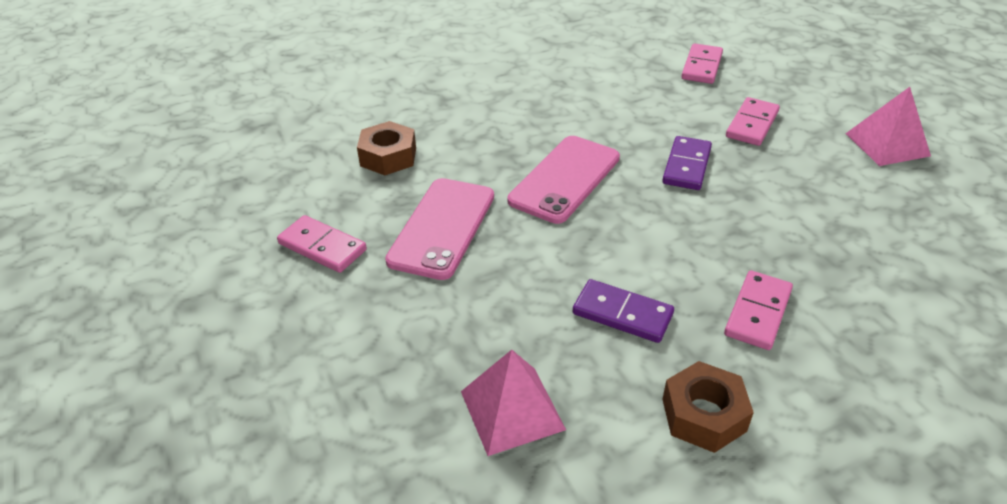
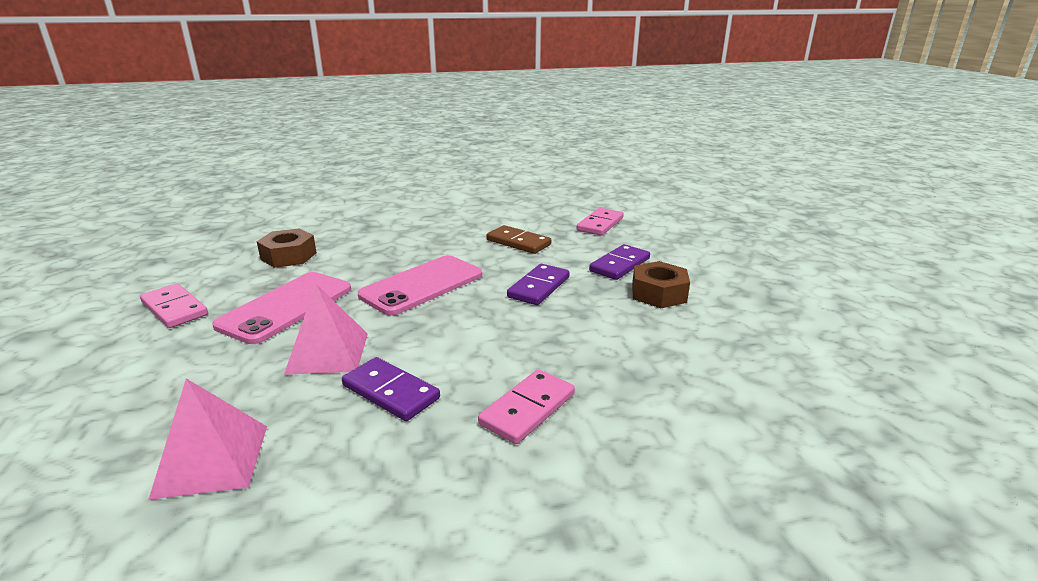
camera: 10 degrees right, 15 degrees down
(629, 105) = (518, 242): none -> brown domino
(703, 415) = (402, 496): brown nut -> brown nut (658, 293)
(752, 124) = (620, 265): pink domino -> purple domino
(887, 144) = (742, 291): pink pyramid -> pink pyramid (328, 353)

